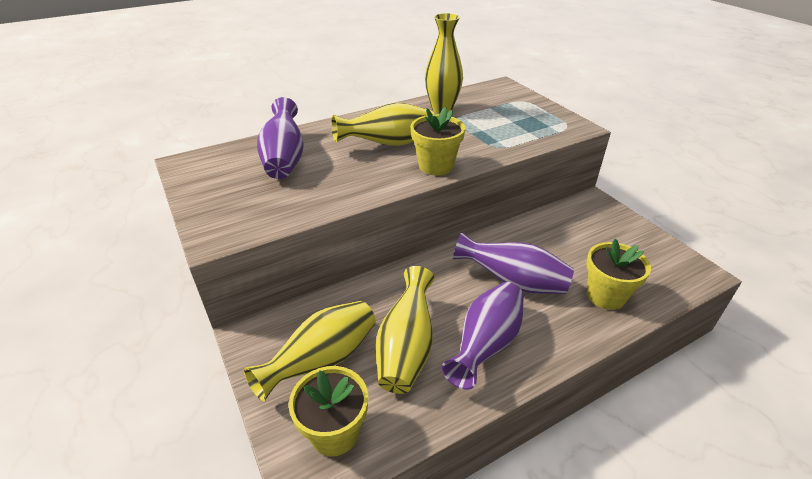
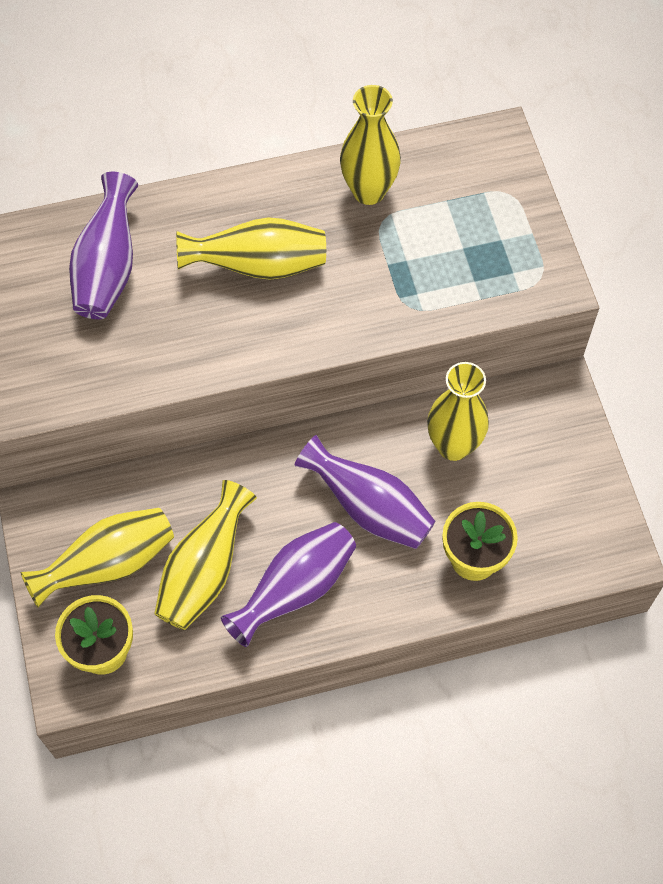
camera: 15 degrees right, 25 degrees up
(436, 166) = (306, 331): yellow flower pot -> none
(548, 238) = (453, 445): none -> yellow vase

